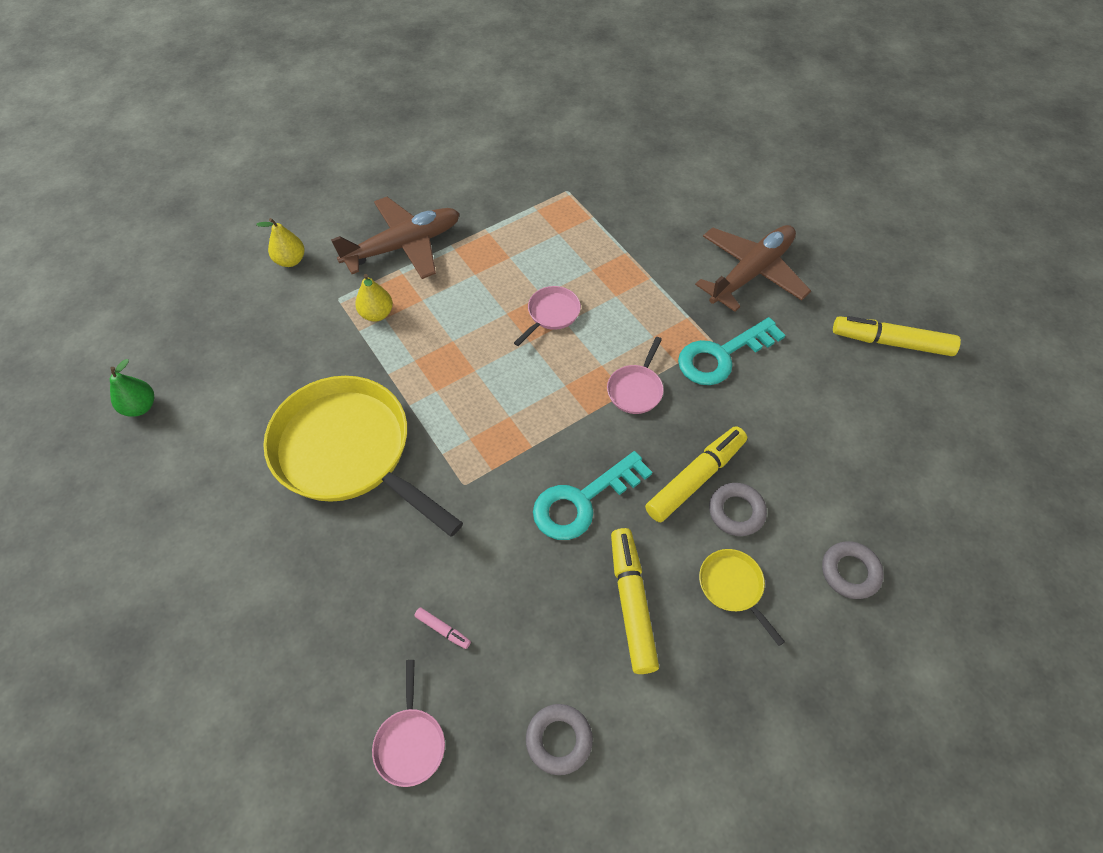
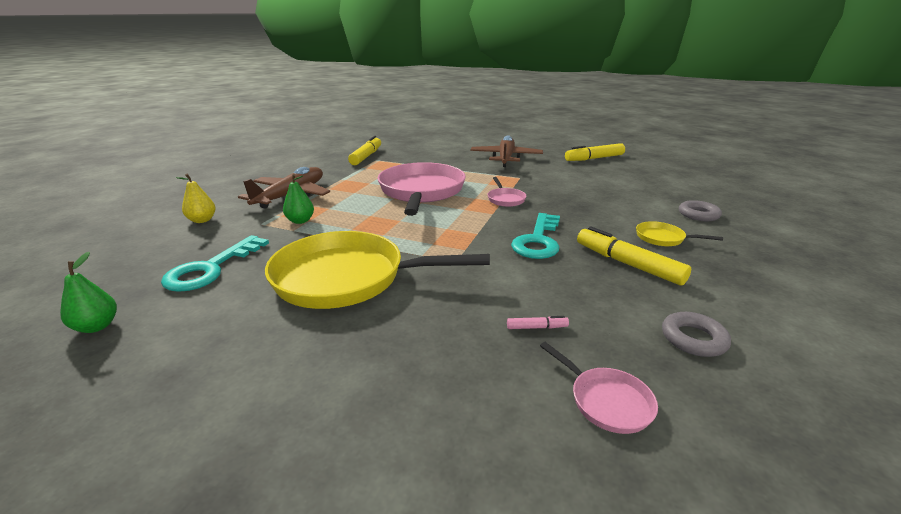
camera: 35 degrees left, 30 degrees down
(377, 314) = (300, 221): yellow pear -> green pear
(551, 314) = (421, 192): pink pan -> pink pan, size x2.38
(695, 478) = (582, 214): yellow marker -> yellow marker (366, 156)
(722, 355) = (530, 179): turquoise key -> turquoise key (211, 269)
(736, 512) = (619, 216): grey ring -> none

